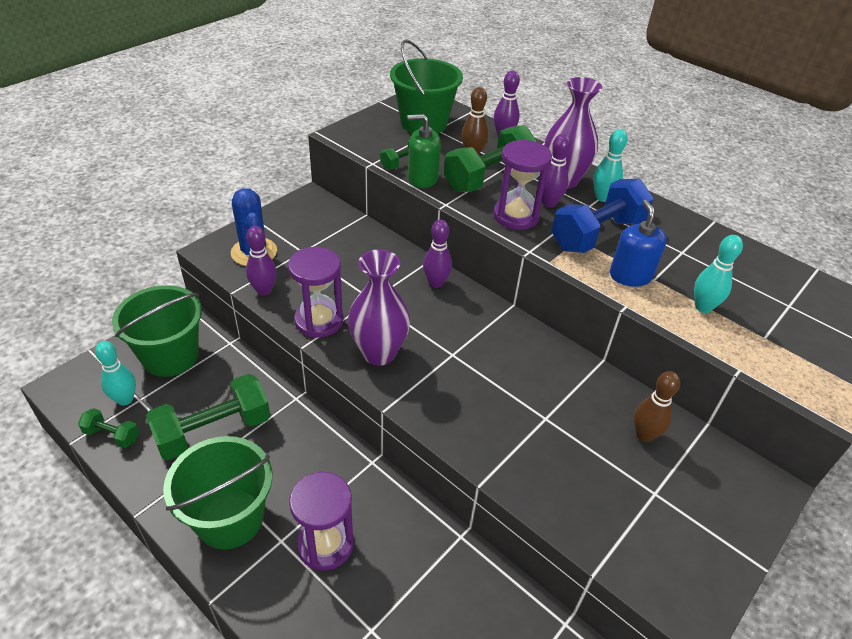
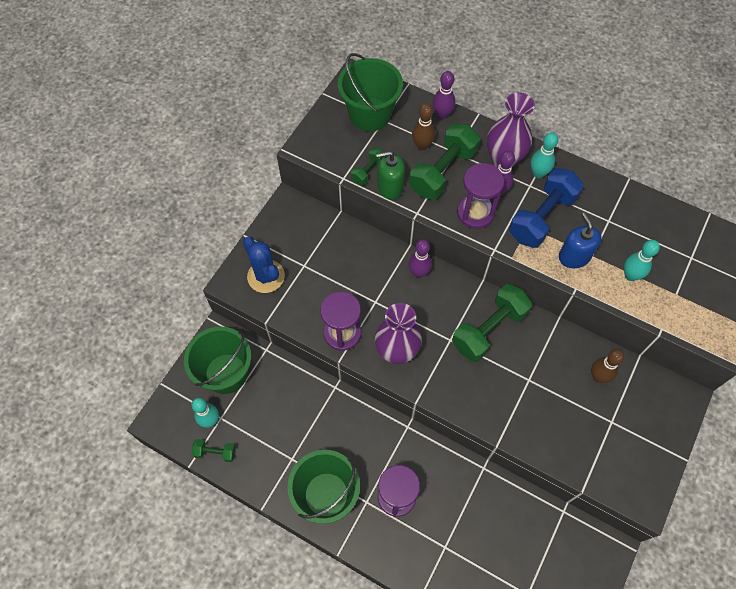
camera: 10 degrees left, 20 degrees up
(214, 431) = (287, 430): green dumbbell -> green dumbbell (489, 330)
(264, 290) = (289, 314): purple bowling pin -> none

